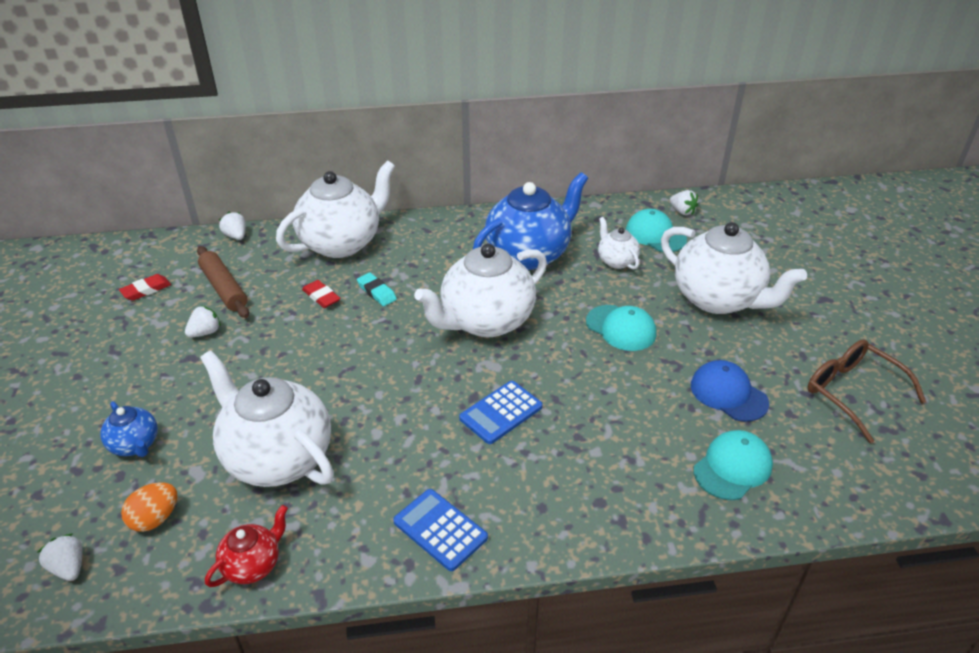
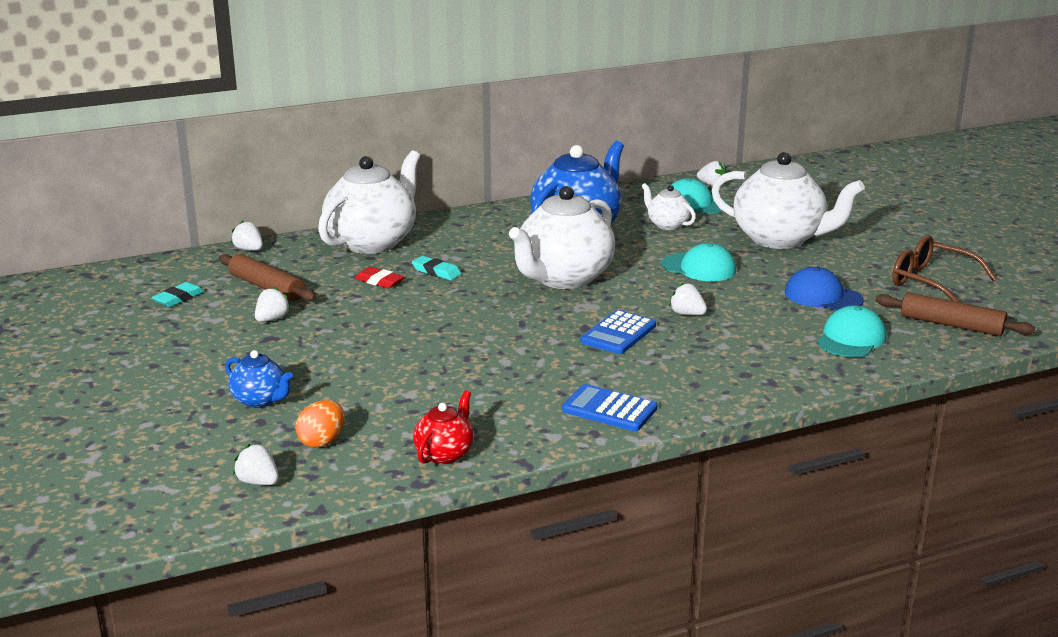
camera: 15 degrees left, 15 degrees down
(146, 290) = (178, 298): red eraser -> turquoise eraser
(277, 457) = (417, 389): white teapot -> none
(580, 395) = (687, 314): none -> white strawberry
(851, 466) = (951, 325): none -> brown rolling pin

